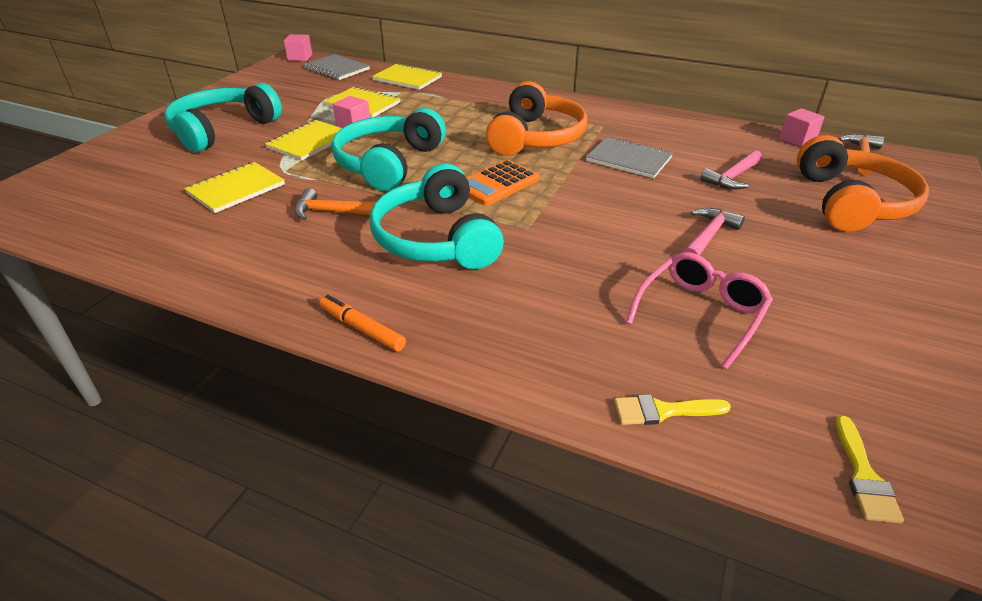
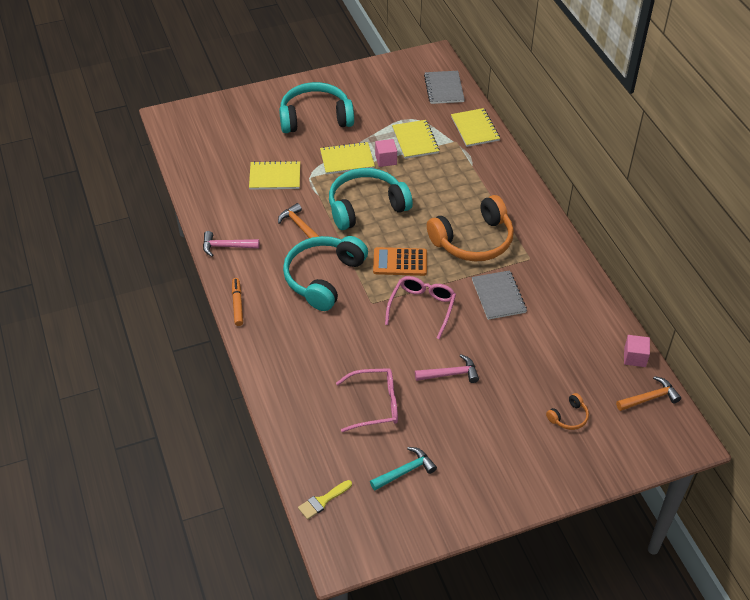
camera: 45 degrees right, 10 degrees up
(300, 57) = (436, 59): pink cube -> none
(582, 204) = (422, 308): none -> pink glasses
(663, 411) = (294, 425): yellow brush -> none
(732, 177) = (535, 352): pink hammer -> pink hammer (226, 246)
(851, 202) = (569, 417): orange headphones -> orange headphones, size x0.43
(855, 354) = (405, 471): none -> turquoise hammer

